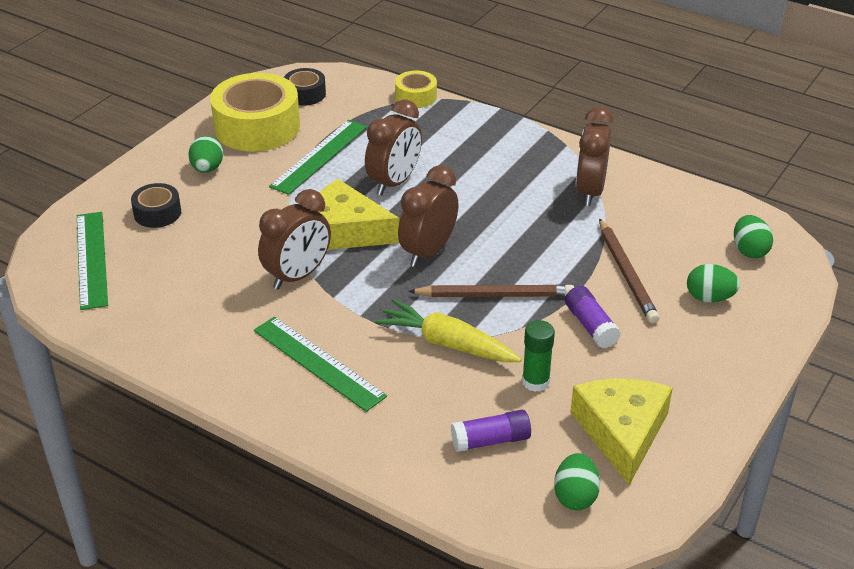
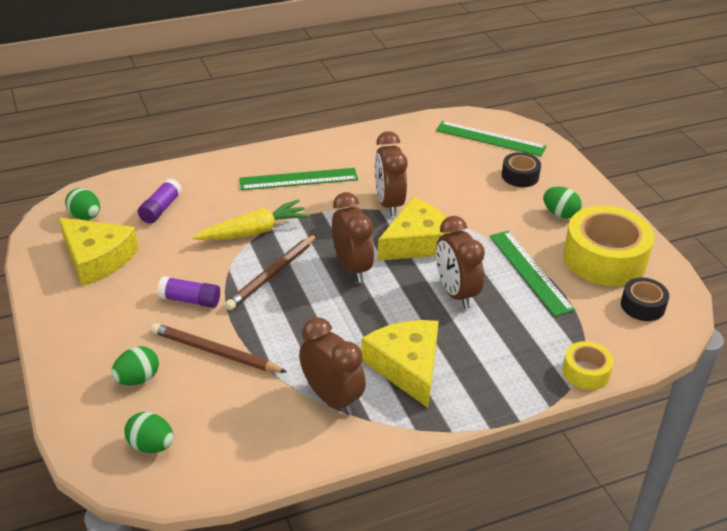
camera: 125 degrees right, 0 degrees up
(512, 172) = (406, 366): none -> yellow cheese
(535, 382) = (178, 248): green glue stick -> none

